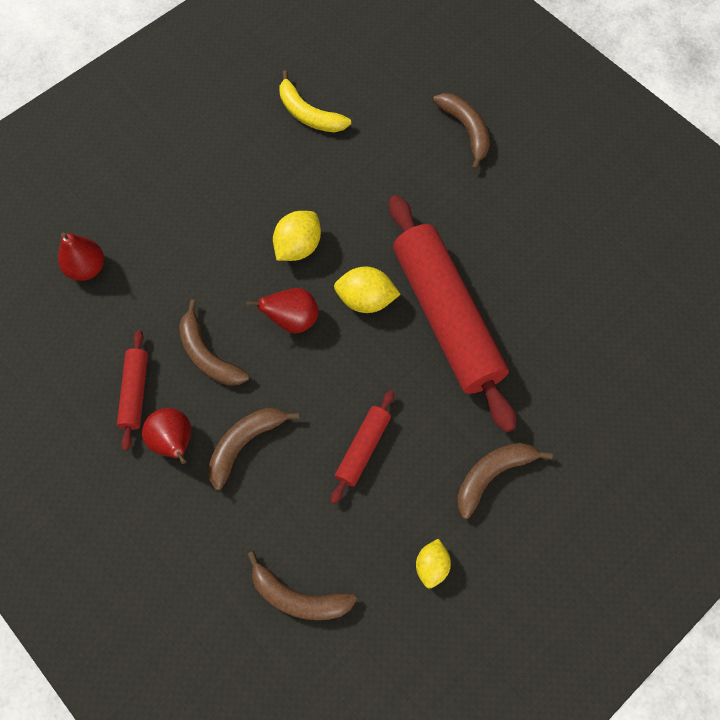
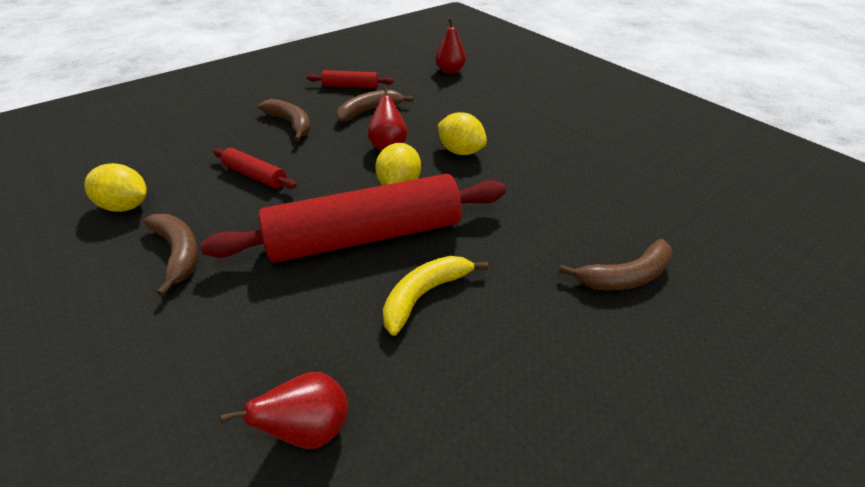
camera: 95 degrees right, 25 degrees down
(174, 442) = (307, 99): red pear -> red pear (310, 429)
(298, 597) = (161, 141): brown banana -> none
(308, 114) = (612, 162): yellow banana -> yellow banana (425, 295)
(431, 566) = (127, 206): yellow lemon -> yellow lemon, size x1.50

